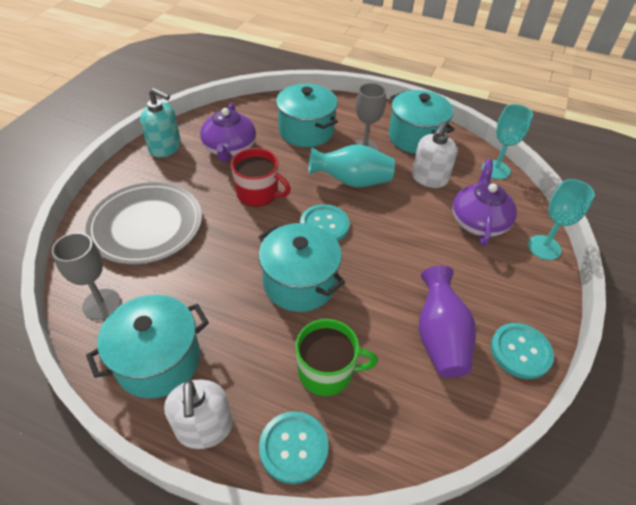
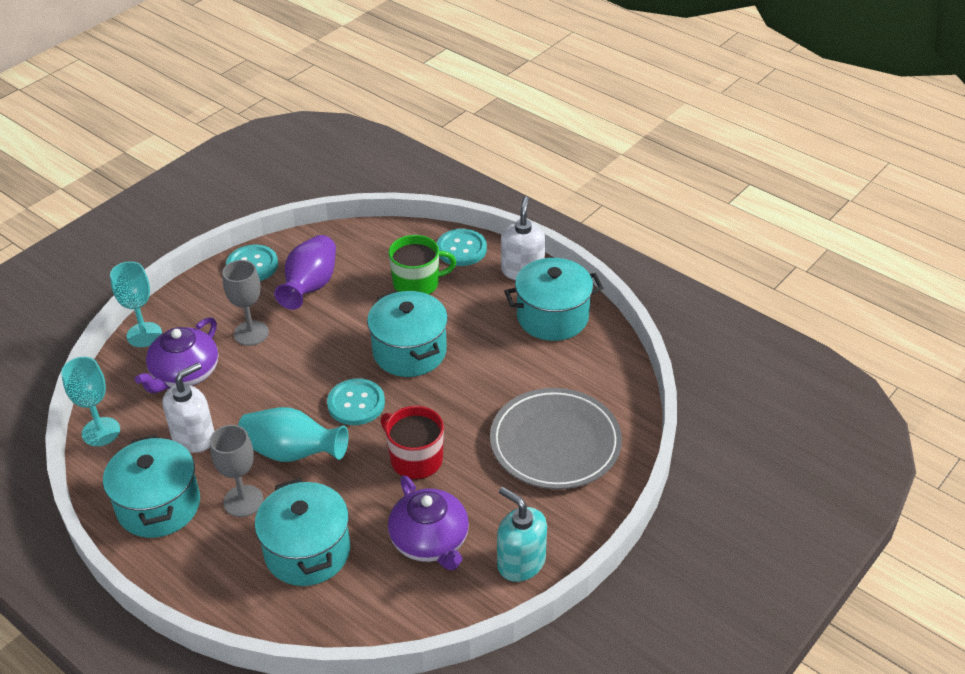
camera: 160 degrees left, 5 degrees down
(102, 304) = (602, 370): grey goblet -> grey goblet (251, 333)
(229, 148) = (430, 541): purple teapot -> purple teapot turned 135 degrees clockwise
(327, 372) = (417, 283): green mug -> green mug turned 150 degrees clockwise

